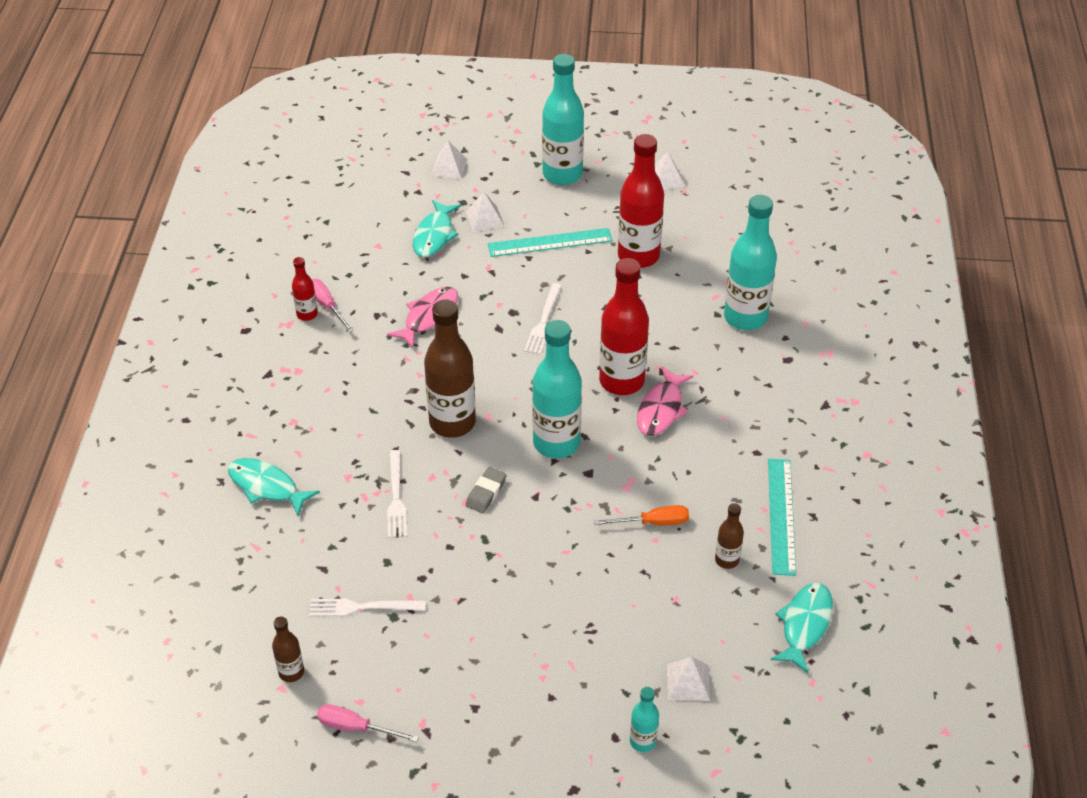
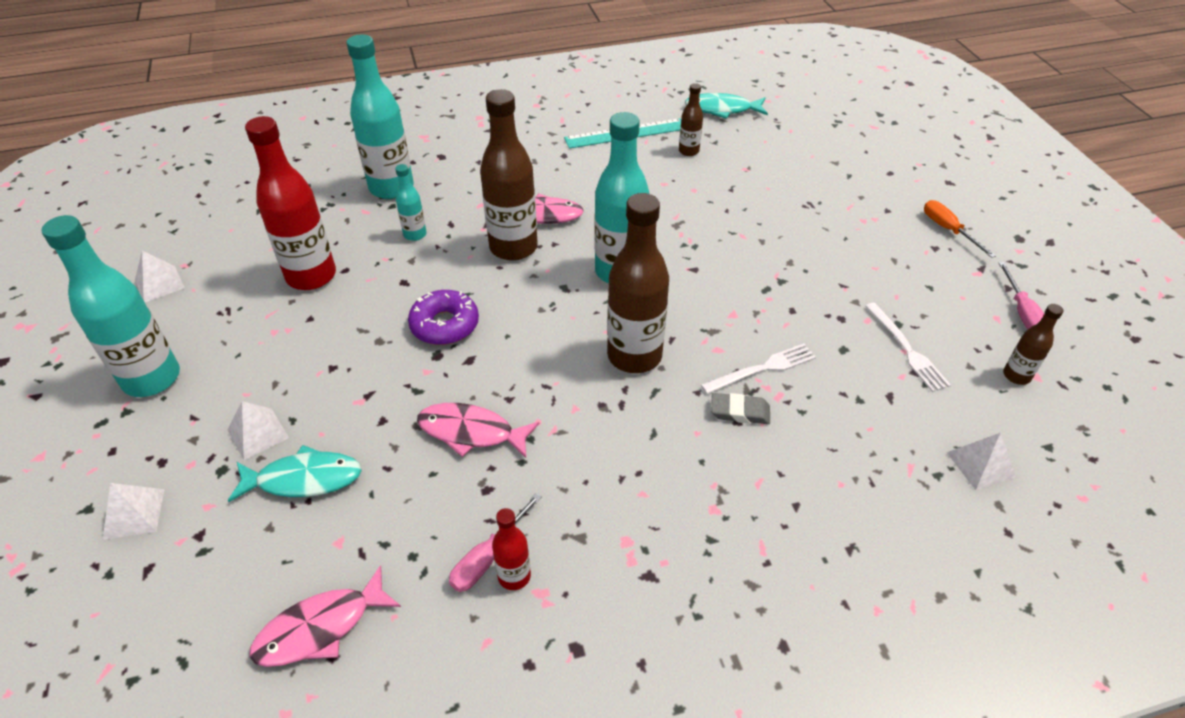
camera: 110 degrees left, 0 degrees up
(267, 486) = (826, 493): turquoise fish -> none
(326, 233) = (320, 628): none -> pink fish
(486, 493) = (712, 303): grey eraser -> grey eraser (740, 412)
(543, 321) = (445, 325): white fork -> purple donut
(550, 242) = (299, 355): turquoise ruler -> none
(621, 381) = (513, 247): red bottle -> brown bottle
(642, 741) = (881, 160): turquoise bottle -> turquoise bottle (415, 234)
(653, 523) = (677, 194): orange screwdriver -> orange screwdriver (948, 230)
(688, 682) = (814, 149): white pyramid -> white pyramid (980, 464)

